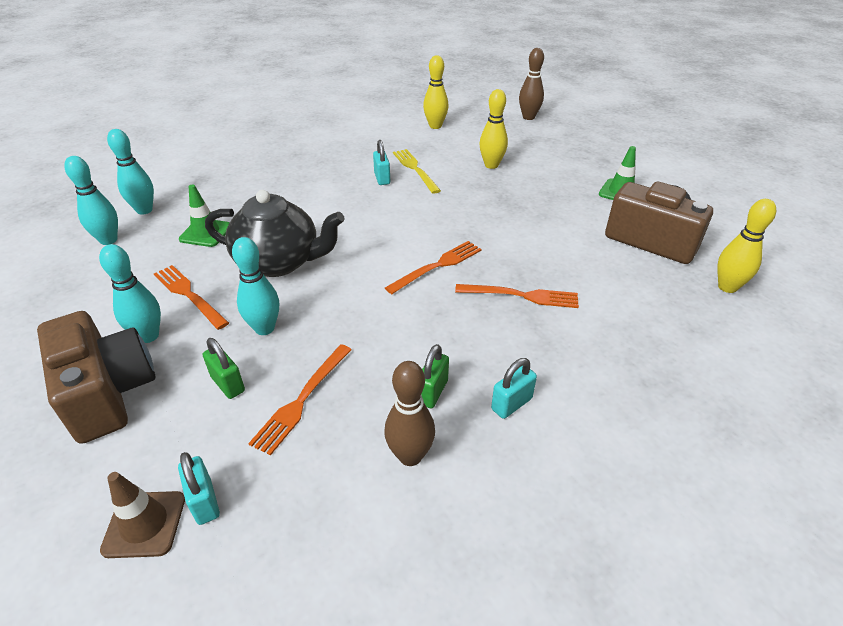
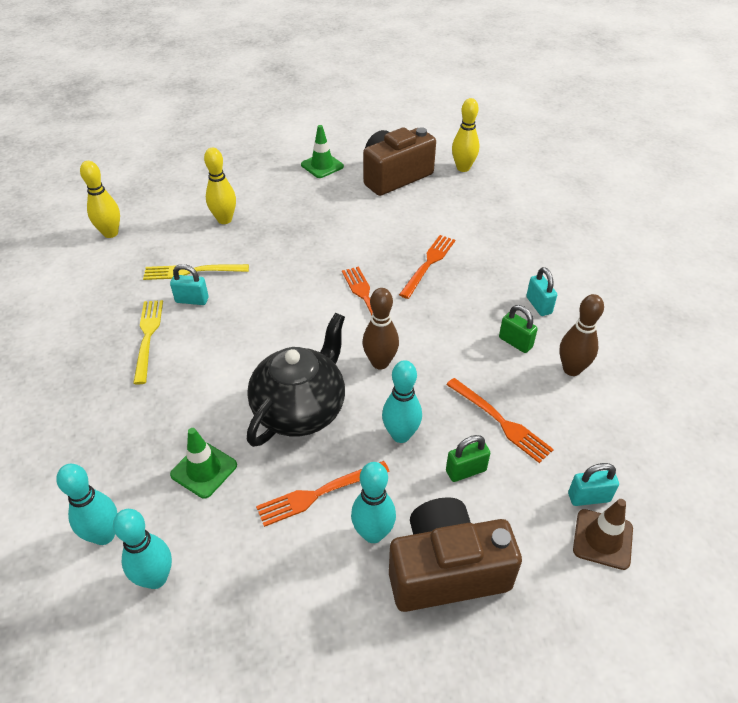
camera: 70 degrees left, 5 degrees up
(332, 172) = (148, 337): none -> yellow fork
(528, 117) = (151, 167): brown bowling pin -> brown bowling pin (380, 363)

